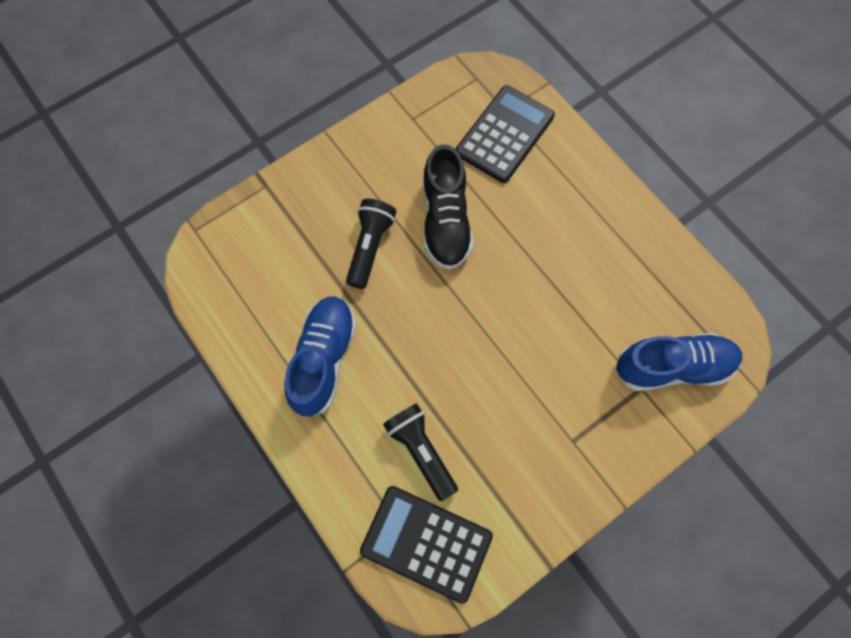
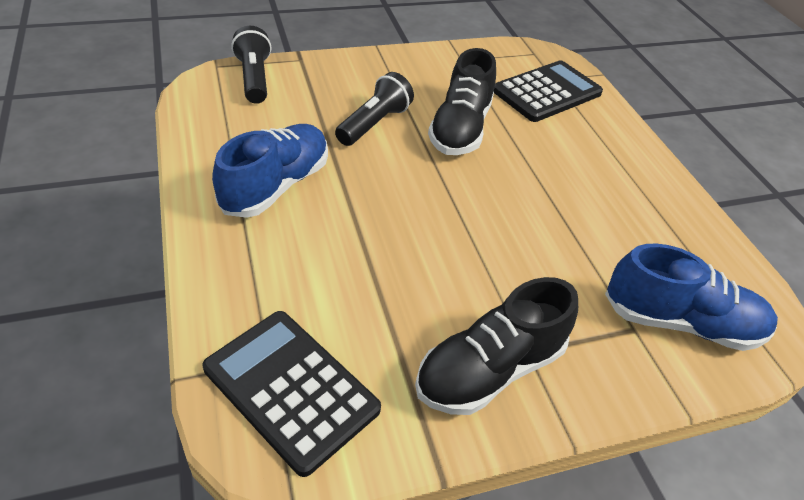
camera: 15 degrees right, 25 degrees down
(421, 451) = (336, 296): black flashlight -> black flashlight (254, 79)
(552, 469) = (490, 370): none -> black shoe

